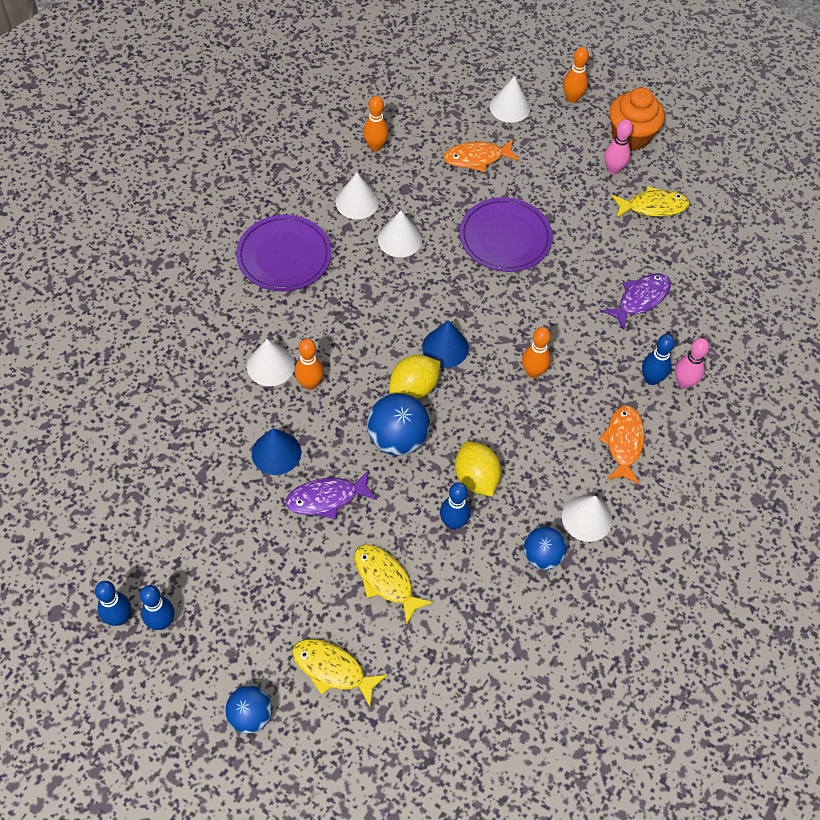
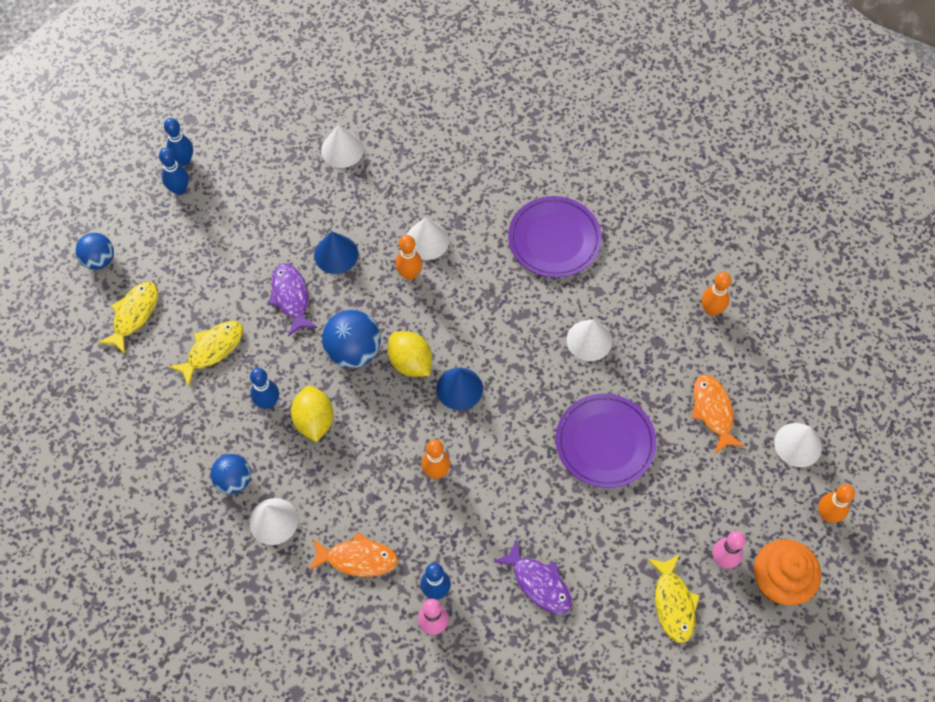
camera: 90 degrees right, 5 degrees up
(357, 202) = (632, 298): white cone -> white cone (342, 150)
(476, 478) = (314, 421): yellow lemon -> yellow lemon turned 75 degrees counterclockwise

